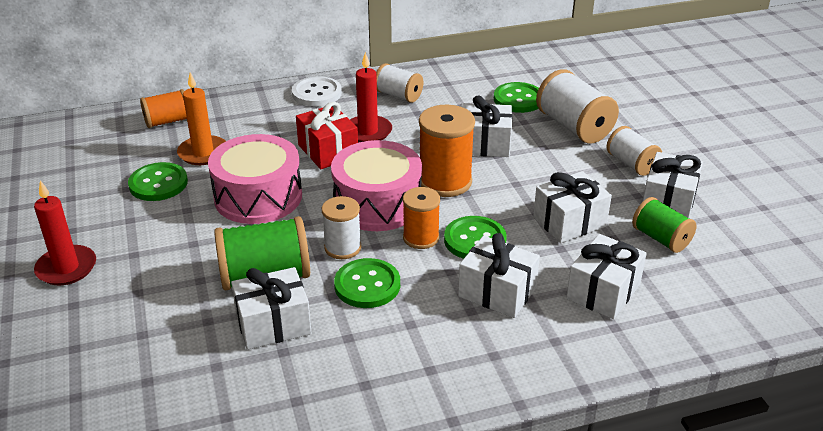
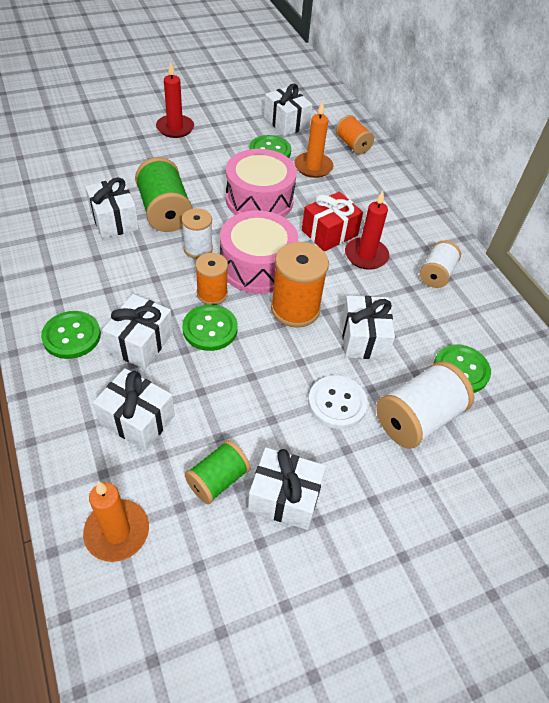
camera: 80 degrees right, 15 degrees up
(317, 93) = (421, 220): white button -> white button (337, 403)
(367, 285) = (153, 264): green button -> green button (72, 336)
(569, 222) = (241, 401): white gift -> white gift (286, 122)
(631, 164) = (353, 469): white spool -> none
(731, 301) = (117, 532): none -> orange candle

